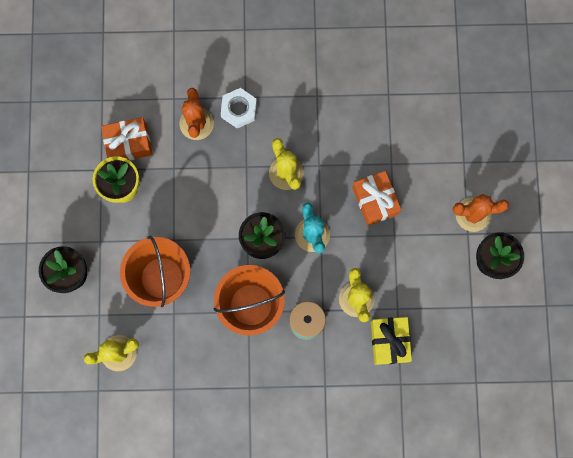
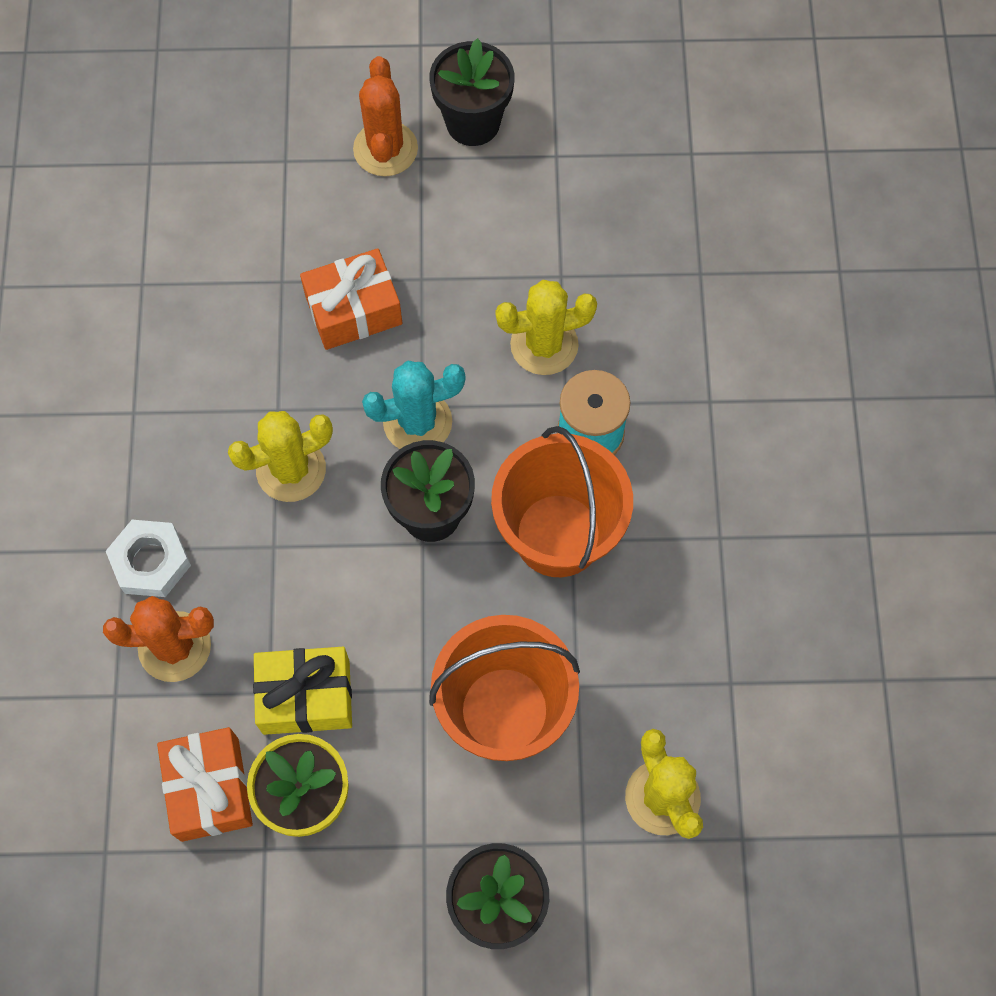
camera: 90 degrees left, 10 degrees down
(389, 341) = (623, 290): yellow gift -> yellow gift (306, 696)

